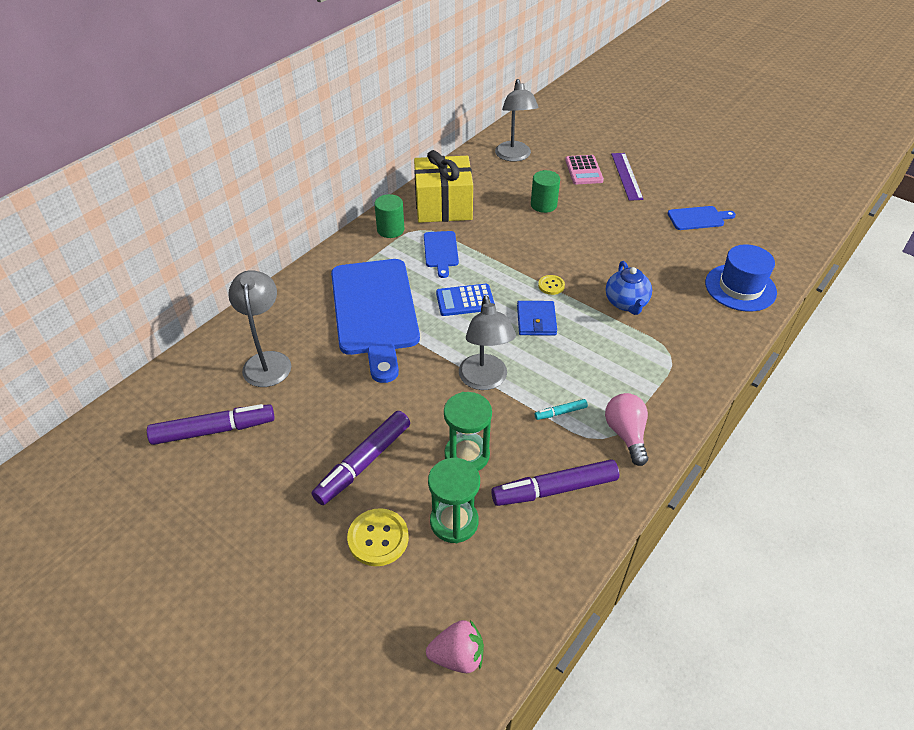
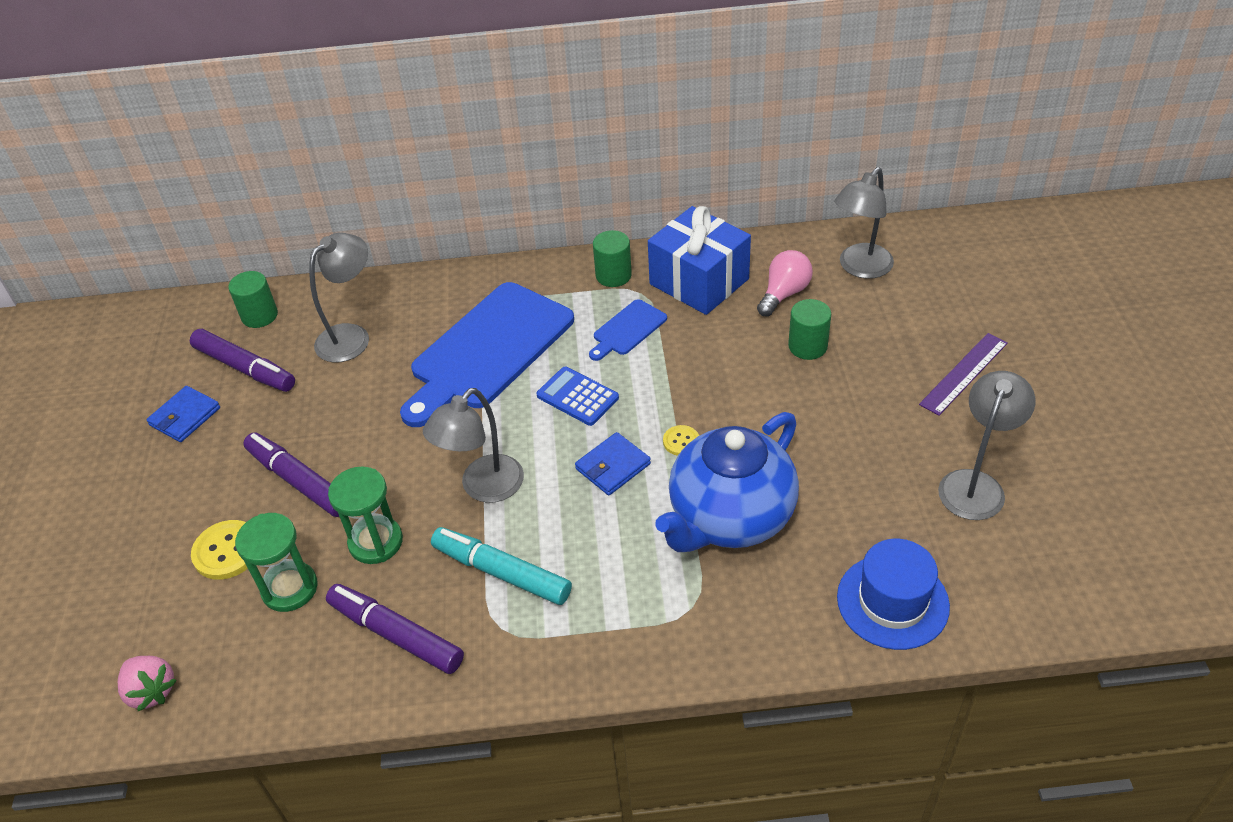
camera: 50 degrees right, 0 degrees up
(173, 393) = (259, 316): none -> green cylinder
(212, 490) = (185, 417): none -> blue wallet
(363, 463) = (298, 481): purple marker -> purple marker turned 45 degrees clockwise
(443, 206) = (699, 281): yellow gift -> blue gift
(560, 412) = (501, 572): turquoise marker -> turquoise marker, size x2.16
(583, 170) = (919, 334): pink calculator -> none
(626, 303) = (730, 518): blue teapot -> blue teapot, size x1.92
(626, 434) = (526, 644): pink light bulb -> pink light bulb (784, 294)
(698, 218) = (975, 484): blue cutting board -> grey lamp

